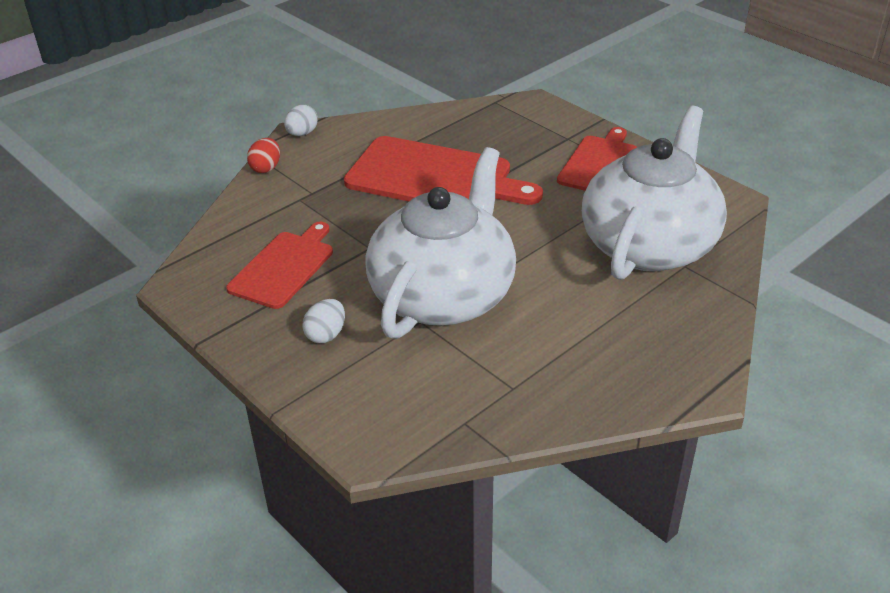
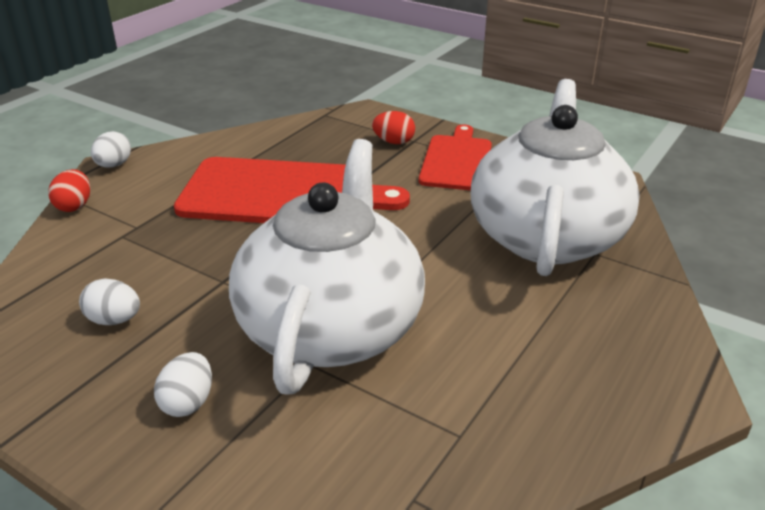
camera: 15 degrees left, 5 degrees down
(284, 267) = (114, 320): red cutting board -> white egg
(548, 138) = (393, 142): none -> red egg

